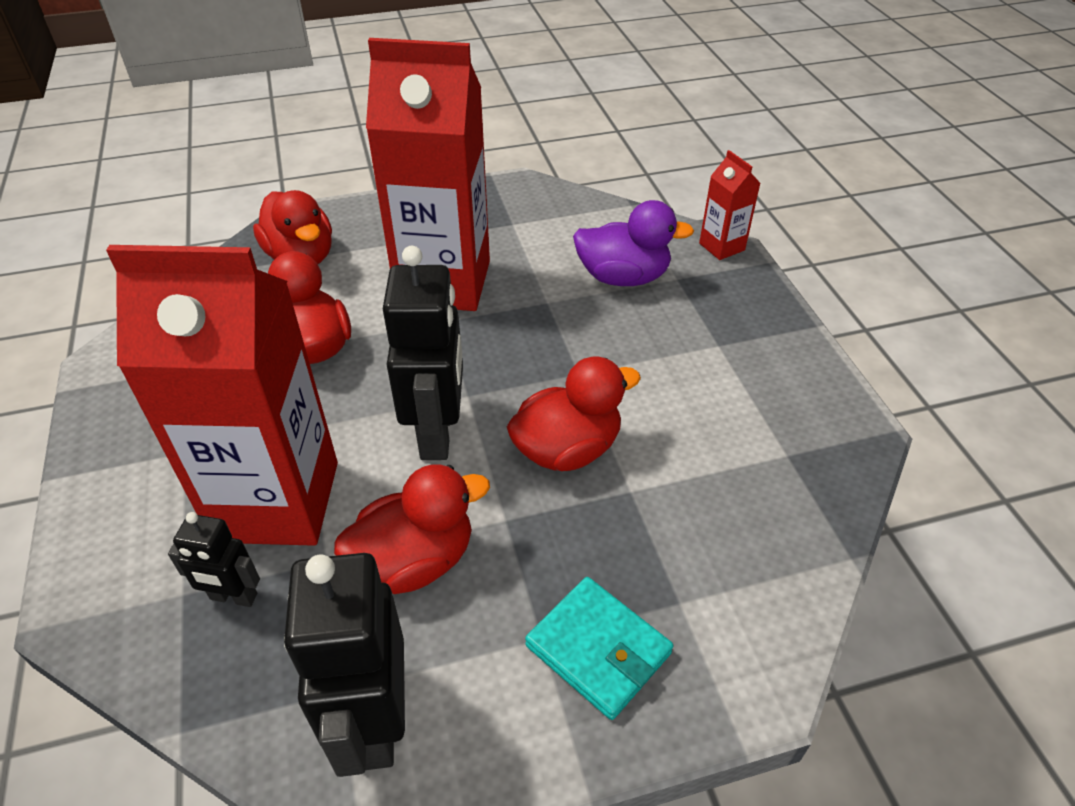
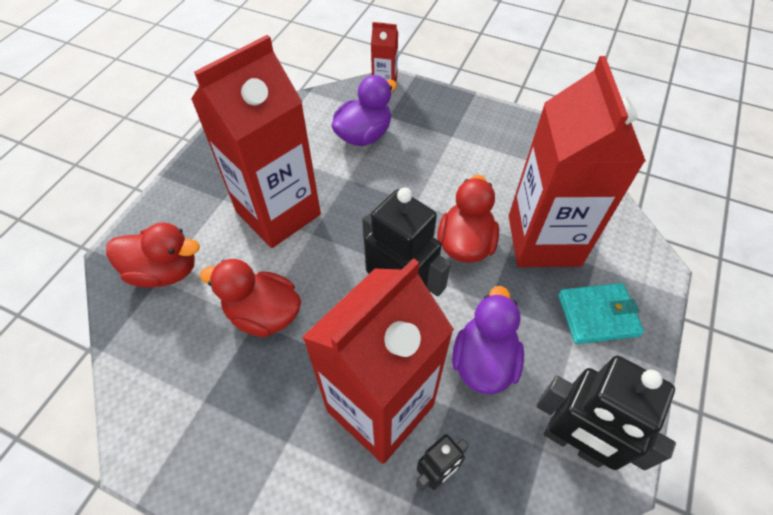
camera: 50 degrees left, 10 degrees up
(414, 561) = (484, 361): red duck -> purple duck
(659, 523) = (543, 240): none -> red carton

